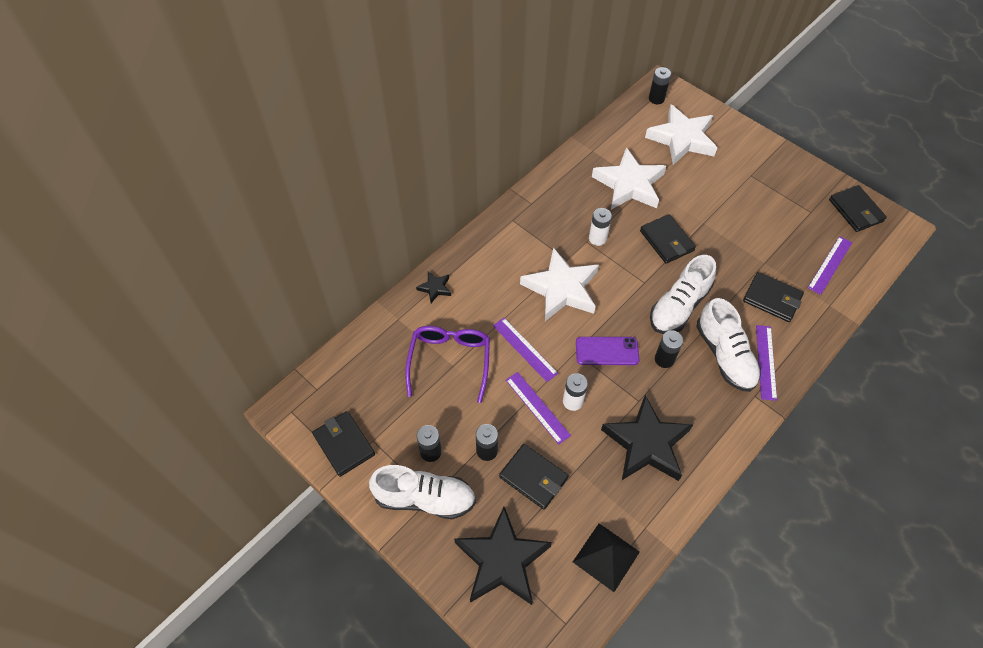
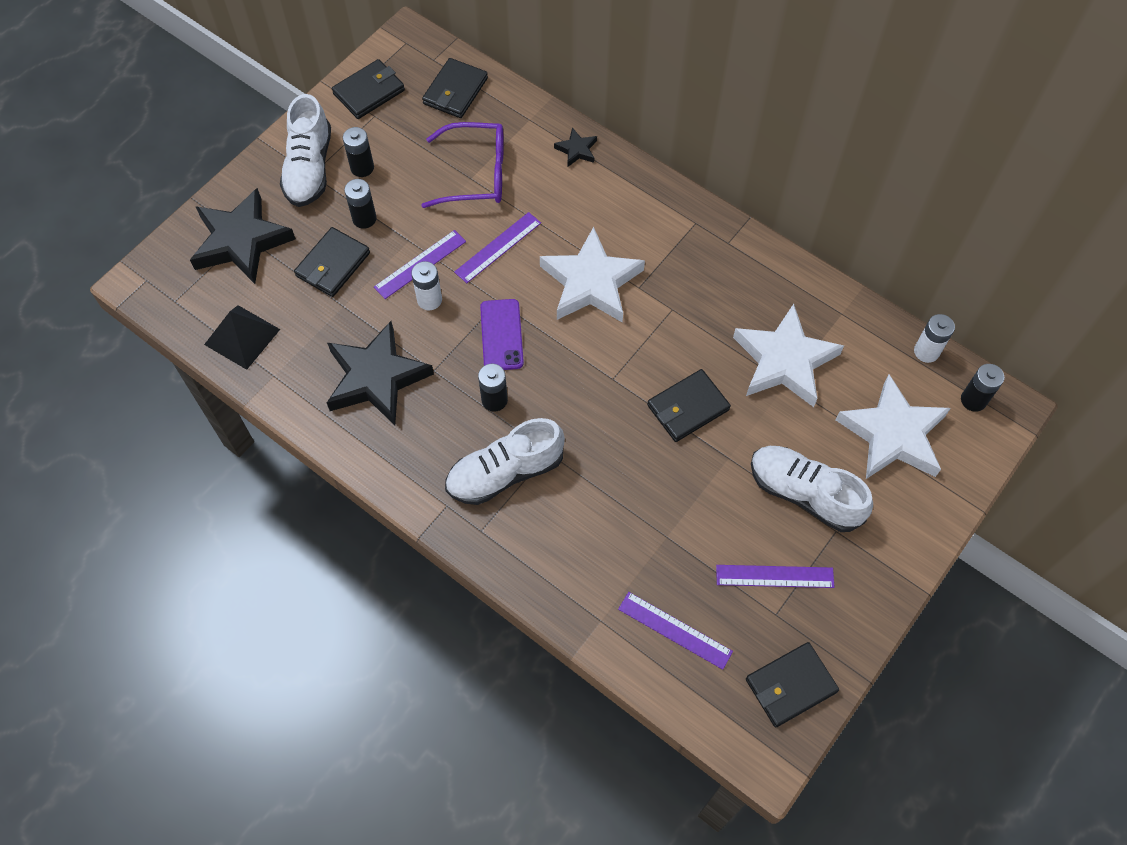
camera: 85 degrees right, 5 degrees up
(597, 238) = (679, 322): white battery -> white battery (926, 351)
(679, 306) = (577, 420): white shoe -> white shoe (804, 494)
(765, 362) = (499, 523): purple ruler -> purple ruler (774, 576)
(772, 299) = (603, 540): black wallet -> black wallet (455, 91)

